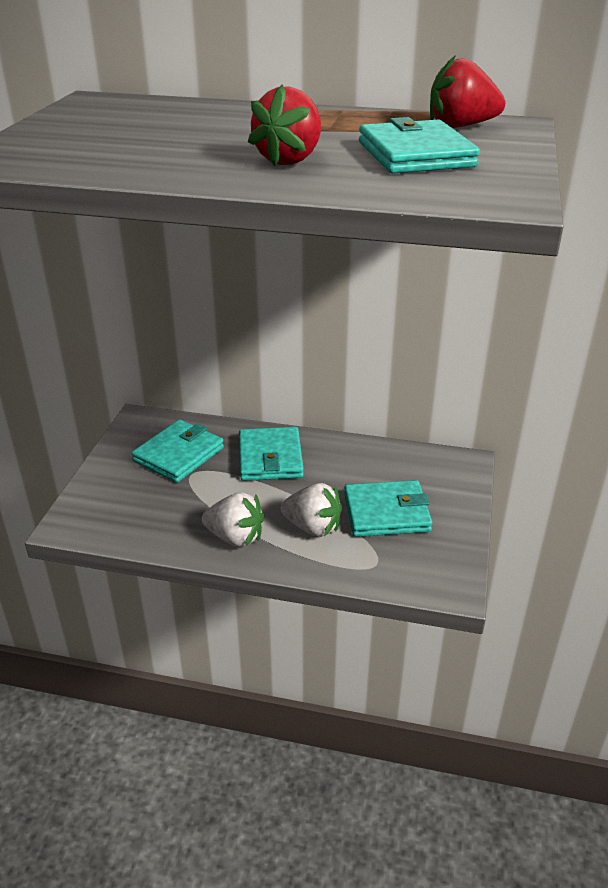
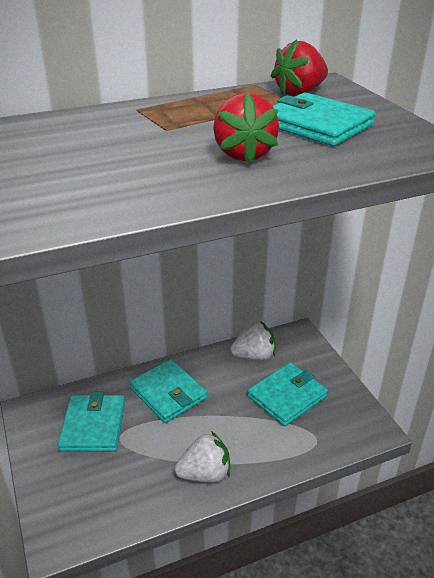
camera: 35 degrees left, 0 degrees up
(313, 527) = (251, 434): white strawberry -> white strawberry (254, 356)

